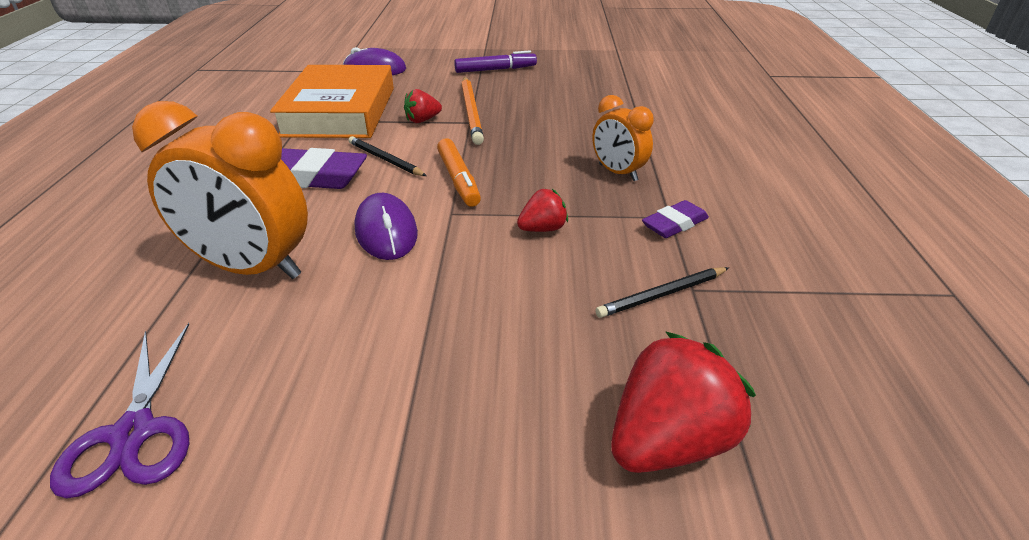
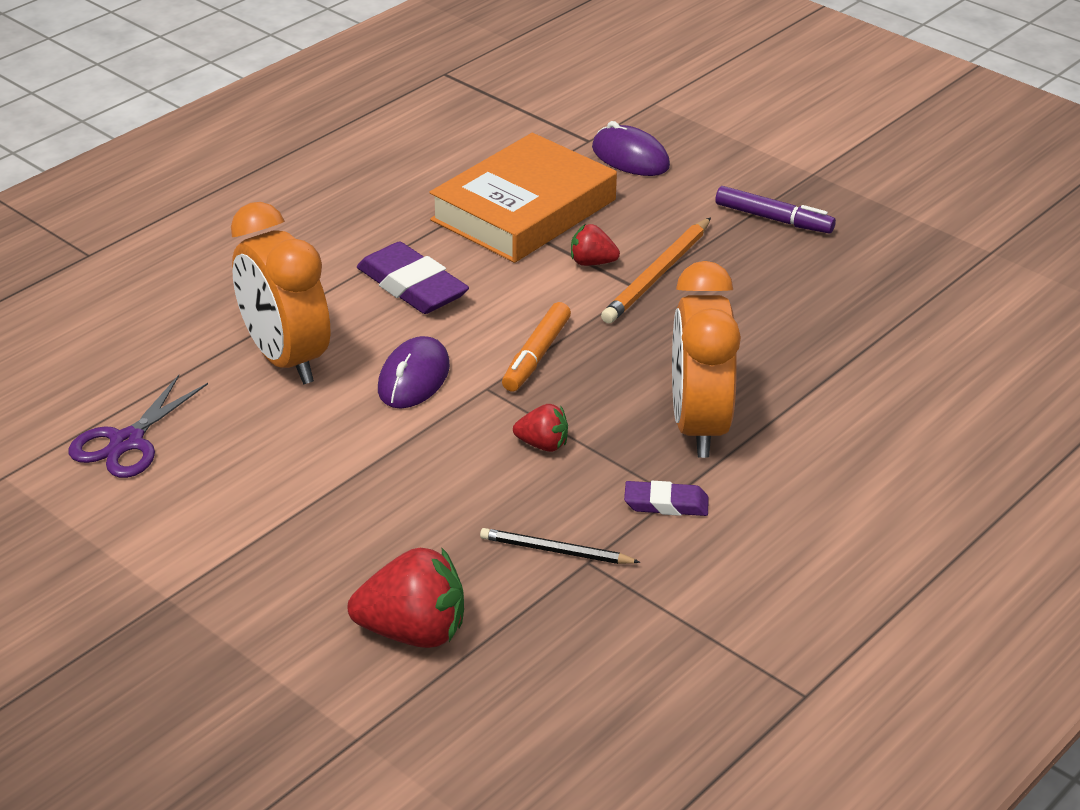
camera: 40 degrees right, 0 degrees up
(385, 159) = (498, 298): black pencil -> none
(617, 173) = (698, 426): orange clock -> orange clock, size x1.79

